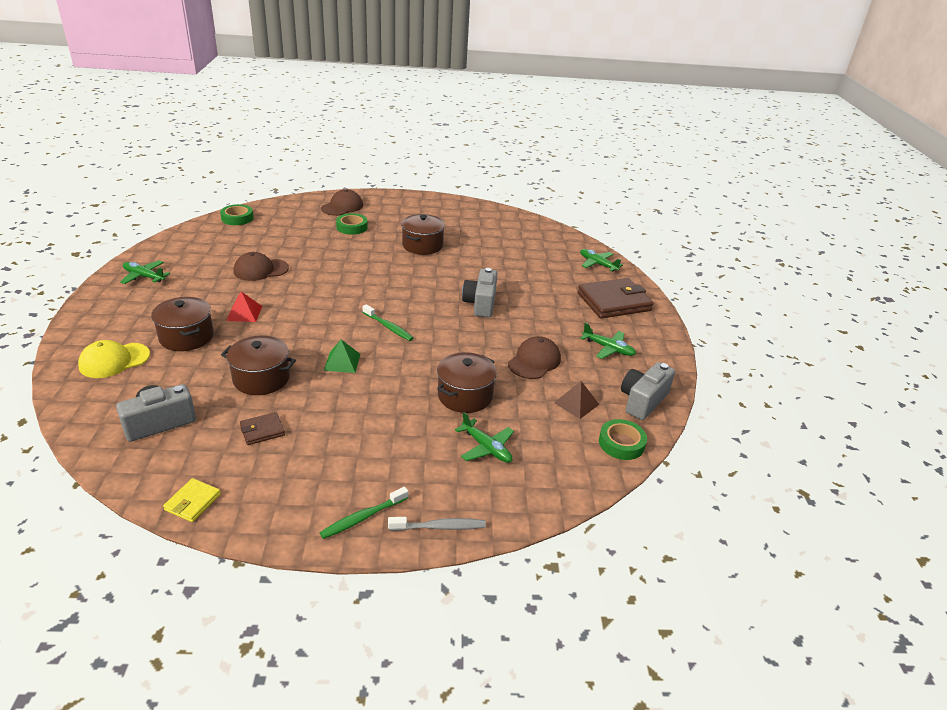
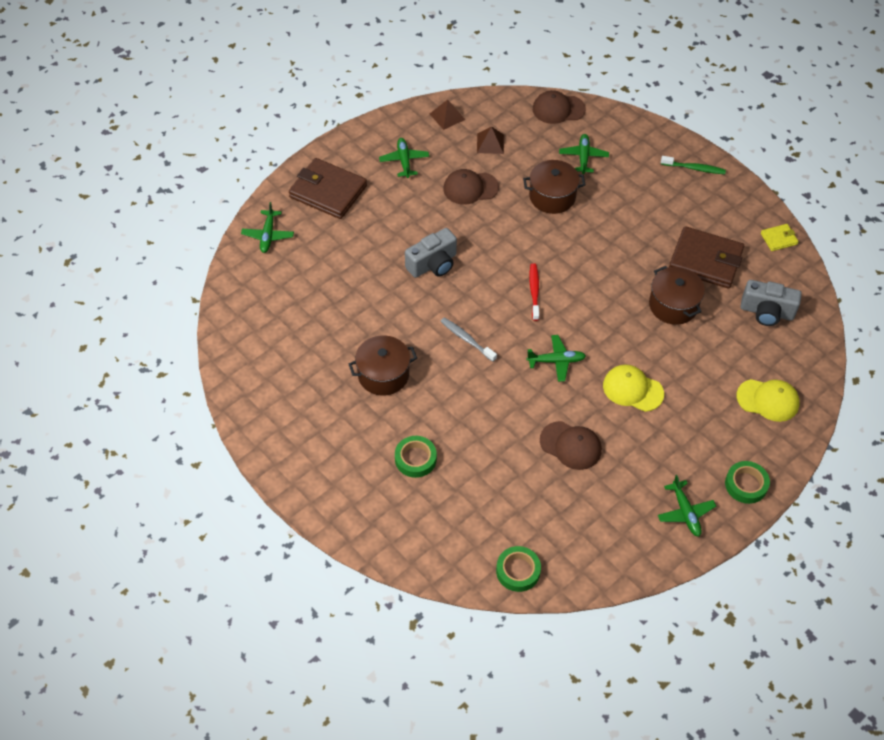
camera: 130 degrees left, 20 degrees up
(186, 337) = (698, 391): brown pot -> none
(244, 313) = (632, 389): red pyramid -> yellow cap
(262, 430) = (705, 260): brown wallet -> brown wallet, size x2.12
(321, 300) = (556, 361): none -> green plane
(342, 207) = (382, 511): brown cap -> brown cap (558, 109)
(342, 362) = (603, 281): green pyramid -> none
(388, 327) = (534, 291): green toothbrush -> red toothbrush
(439, 527) = (660, 137): grey toothbrush -> grey toothbrush (466, 339)
(621, 443) = (503, 106): green tape -> green tape (746, 484)
(642, 401) = (447, 116): grey camera -> brown pyramid

